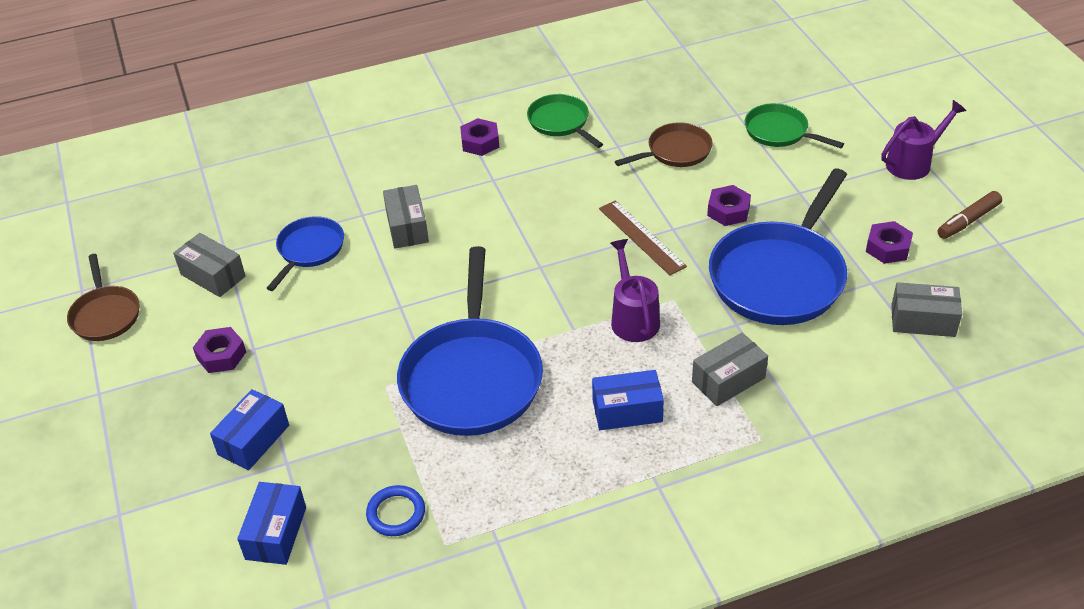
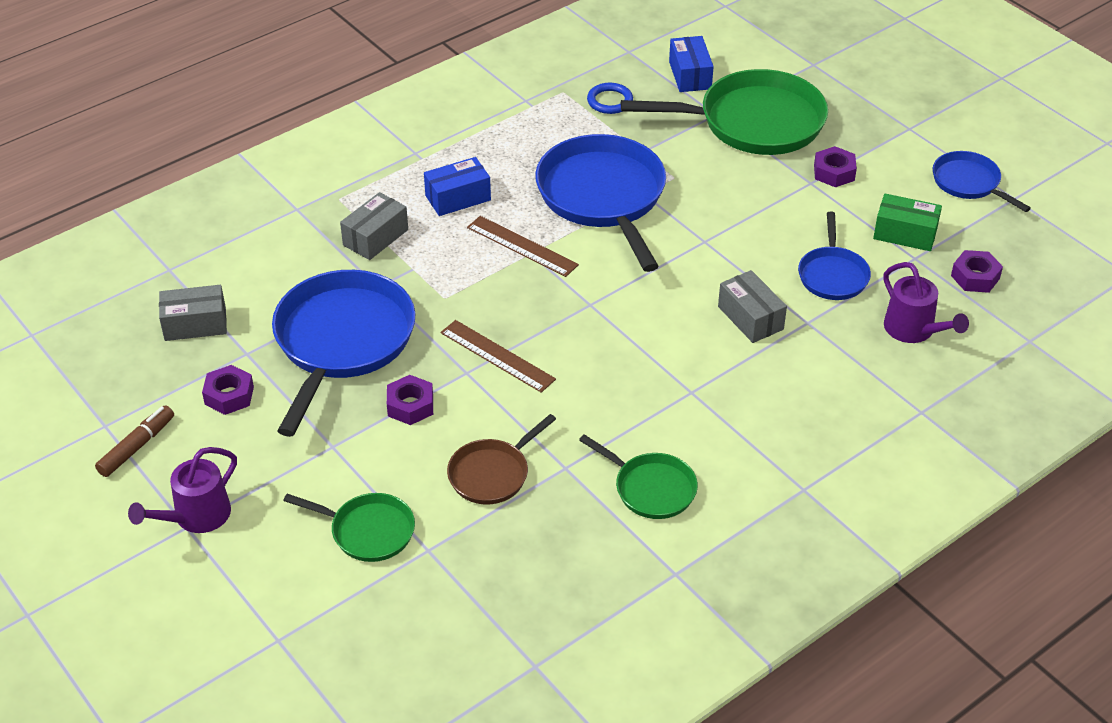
camera: 160 degrees right, 0 degrees up
(105, 315) = (969, 183): brown pan -> blue pan
(213, 275) = (905, 234): grey box -> green box
(253, 440) = (753, 122): blue box -> green pan
(480, 142) = (734, 438): purple nut -> purple nut (975, 277)
(580, 338) = (522, 246): none -> brown ruler
(633, 318) = (478, 273): purple watering can -> purple watering can (914, 331)

